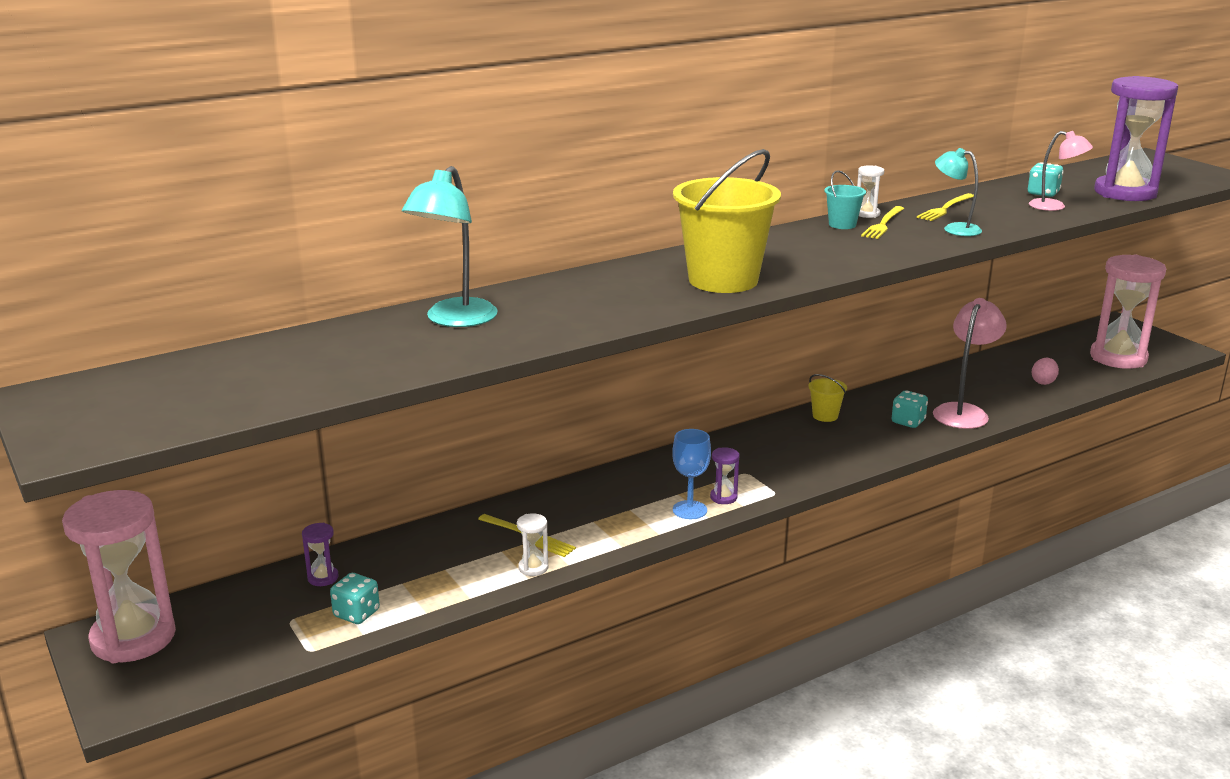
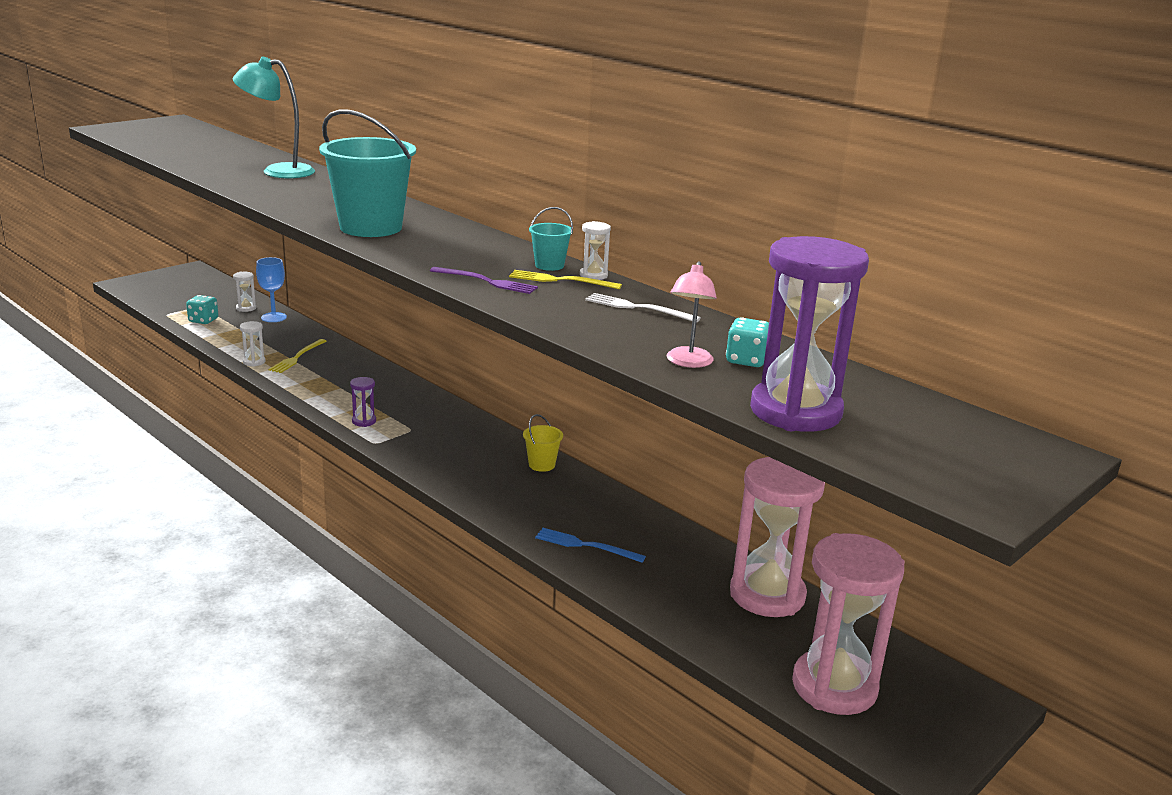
camera: 75 degrees right, 0 degrees up
(133, 638) = (187, 277): pink hourglass -> pink hourglass (767, 595)
(323, 578) = (246, 308): purple hourglass -> white hourglass
(689, 510) = (341, 409): blue goblet -> blue goblet (274, 317)
(723, 280) = (371, 227): yellow bucket -> turquoise bucket
(893, 246) = (486, 281): none -> purple fork
(908, 422) = (545, 510): turquoise dice -> none
(945, 208) = (638, 308): yellow fork -> white fork
(954, 229) = (561, 308): turquoise lamp -> none
(964, 412) = (585, 545): pink lamp -> blue fork
(1043, 382) = (704, 609): pink egg -> none

